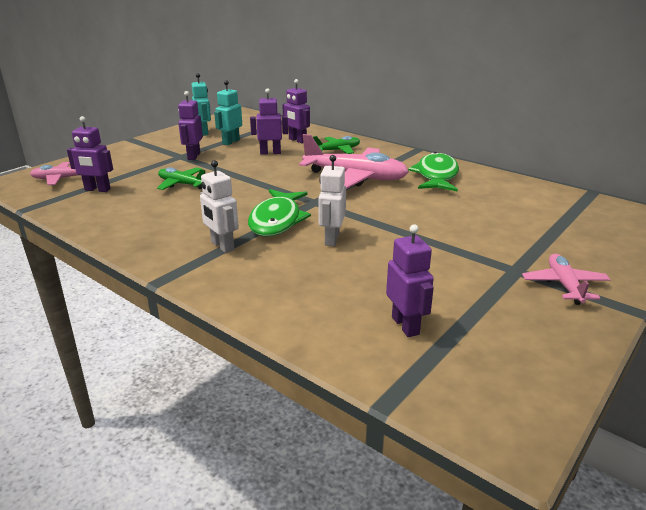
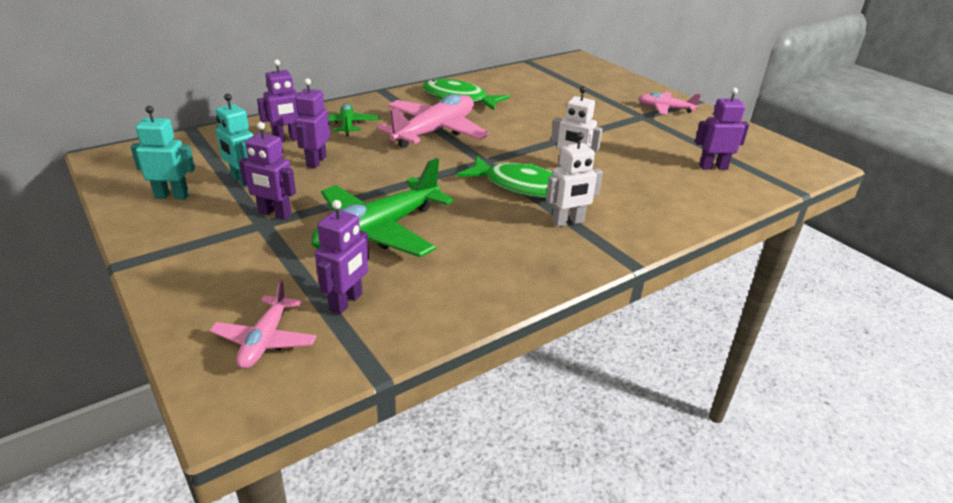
camera: 75 degrees left, 5 degrees up
(182, 184) = (378, 231): green plane -> green plane, size x1.87

